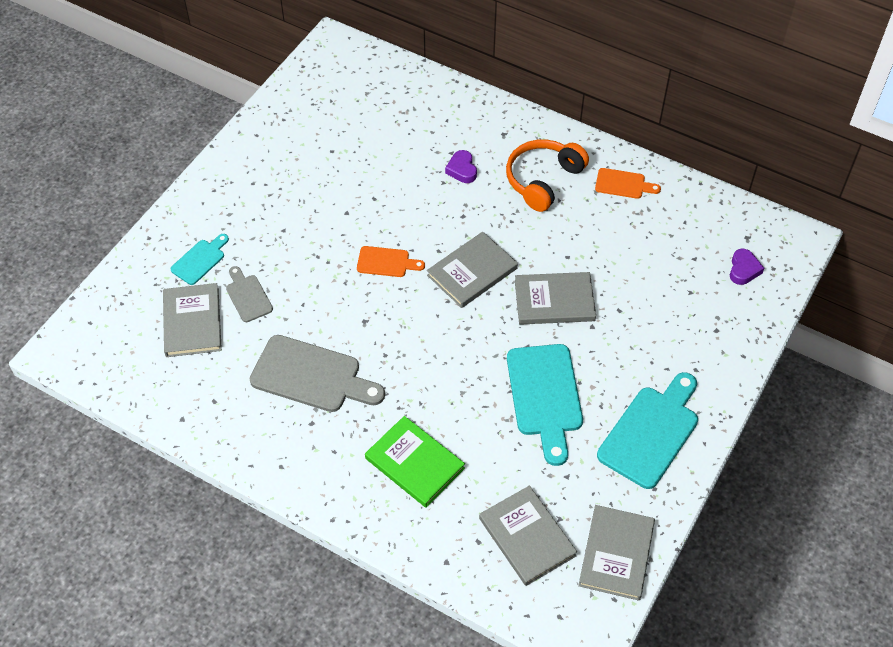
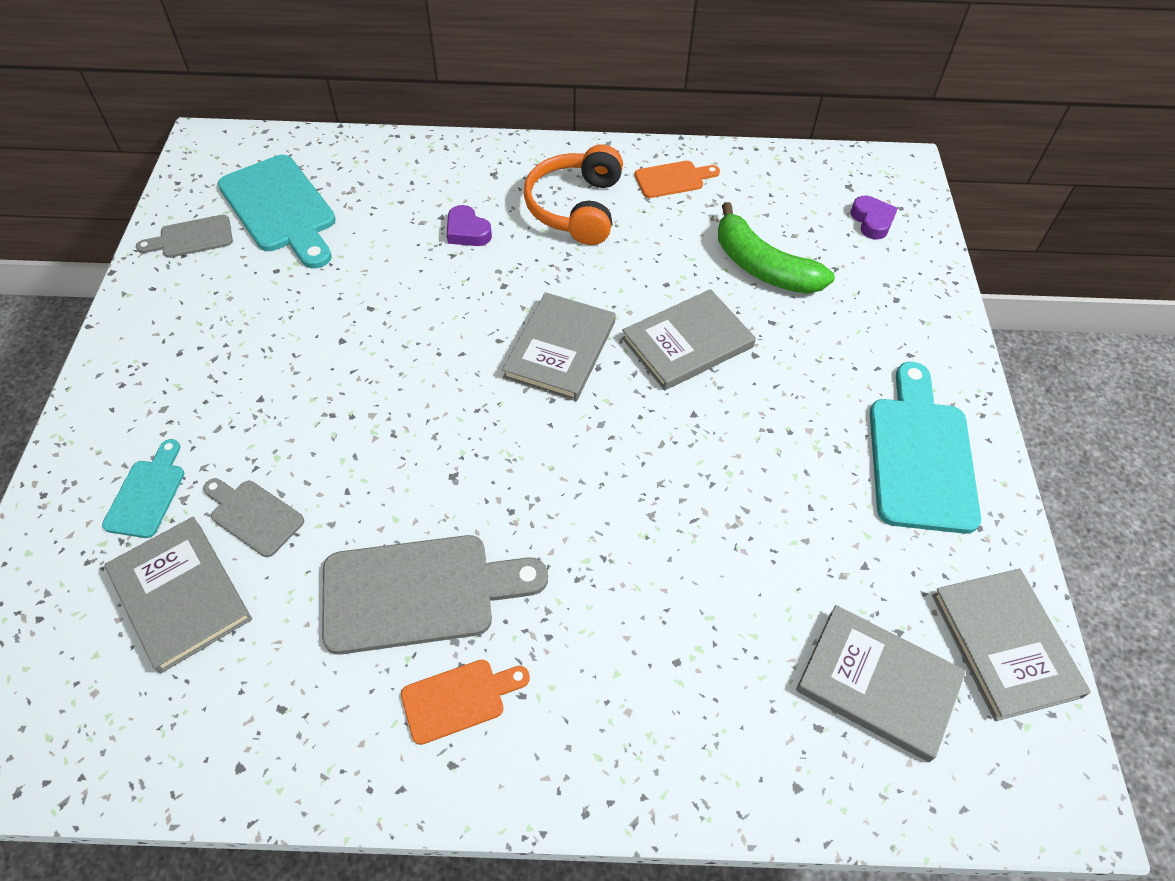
camera: 30 degrees left, 0 degrees up
(293, 109) = (192, 238): none -> grey cutting board
(386, 262) = (436, 383): orange cutting board -> orange cutting board (459, 699)
(414, 463) = (652, 652): green book -> none
(545, 396) = (760, 469): turquoise cutting board -> turquoise cutting board (280, 209)
(640, 271) = (762, 267): none -> green banana

